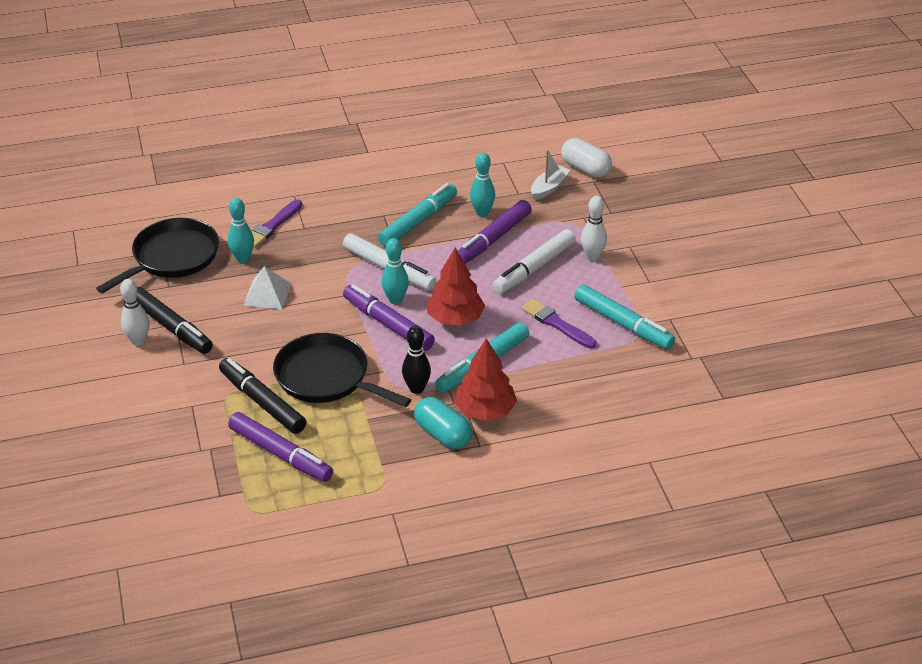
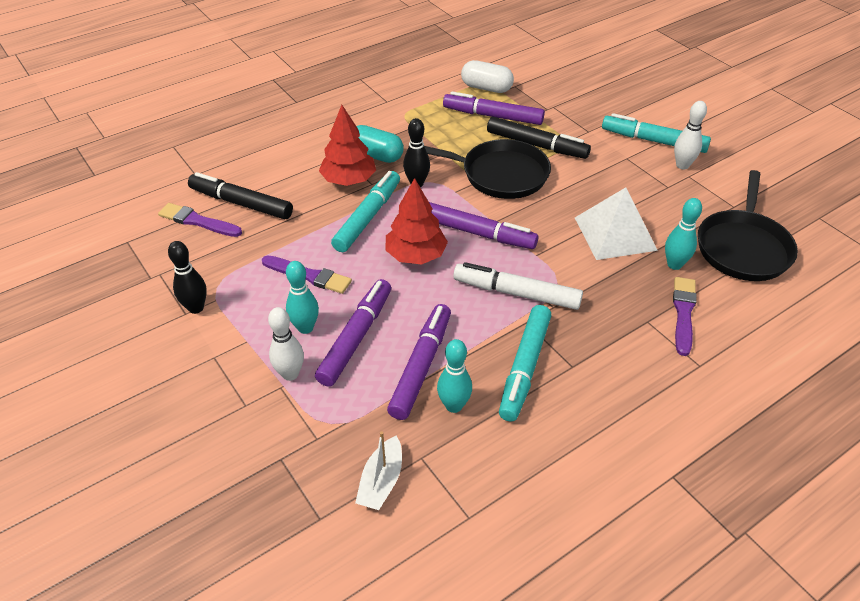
camera: 160 degrees right, 5 degrees up
(171, 327) = (668, 183): black marker -> black marker (241, 203)
(267, 294) = (615, 233): white pyramid -> white pyramid, size x1.52
(395, 300) = (487, 260): turquoise bowling pin -> turquoise bowling pin (305, 328)
(534, 268) = (355, 337): white marker -> purple marker
(585, 168) = (339, 543): white capsule -> white capsule (486, 88)
(623, 324) = (237, 293): turquoise marker -> turquoise marker (653, 141)
(652, 402) = (198, 221): none -> purple brush
(660, 320) = (196, 308): none -> black bowling pin

